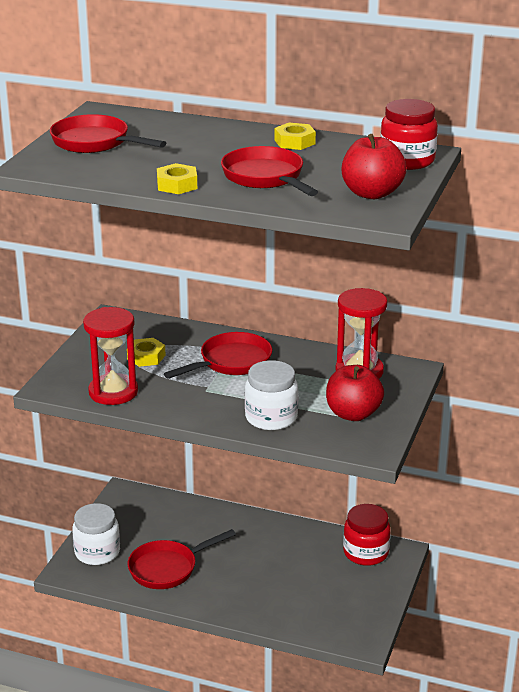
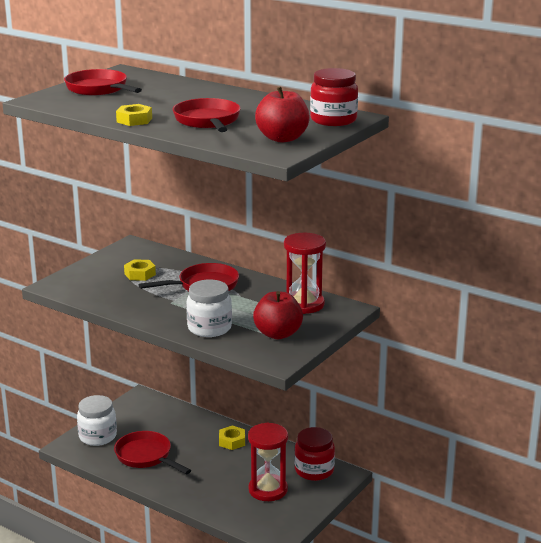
camera: 15 degrees right, 5 degrees down
(113, 392) = (98, 295): red hourglass -> red hourglass (268, 490)
(167, 568) = (146, 456): red pan -> red pan turned 60 degrees clockwise
(294, 142) = (254, 101): yellow nut -> yellow nut (232, 441)

